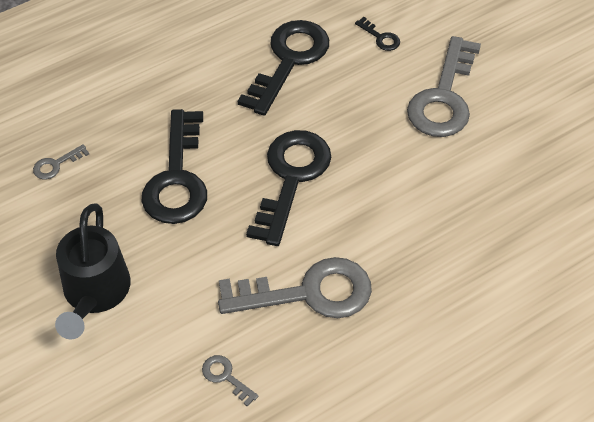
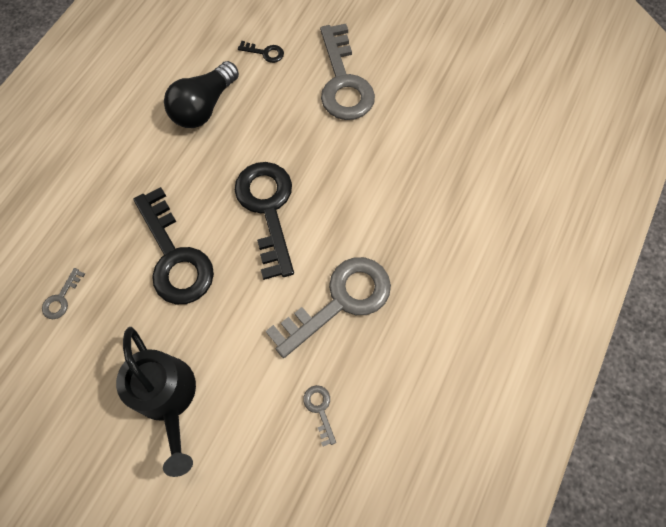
camera: 30 degrees left, 15 degrees up
(226, 377) = (320, 409): grey key -> grey key turned 60 degrees clockwise
(289, 61) = (204, 107): black key -> black light bulb

